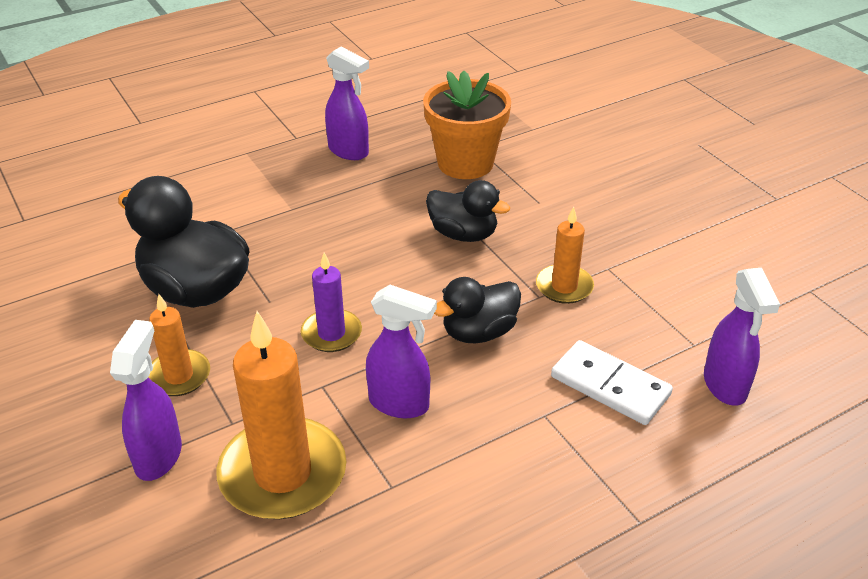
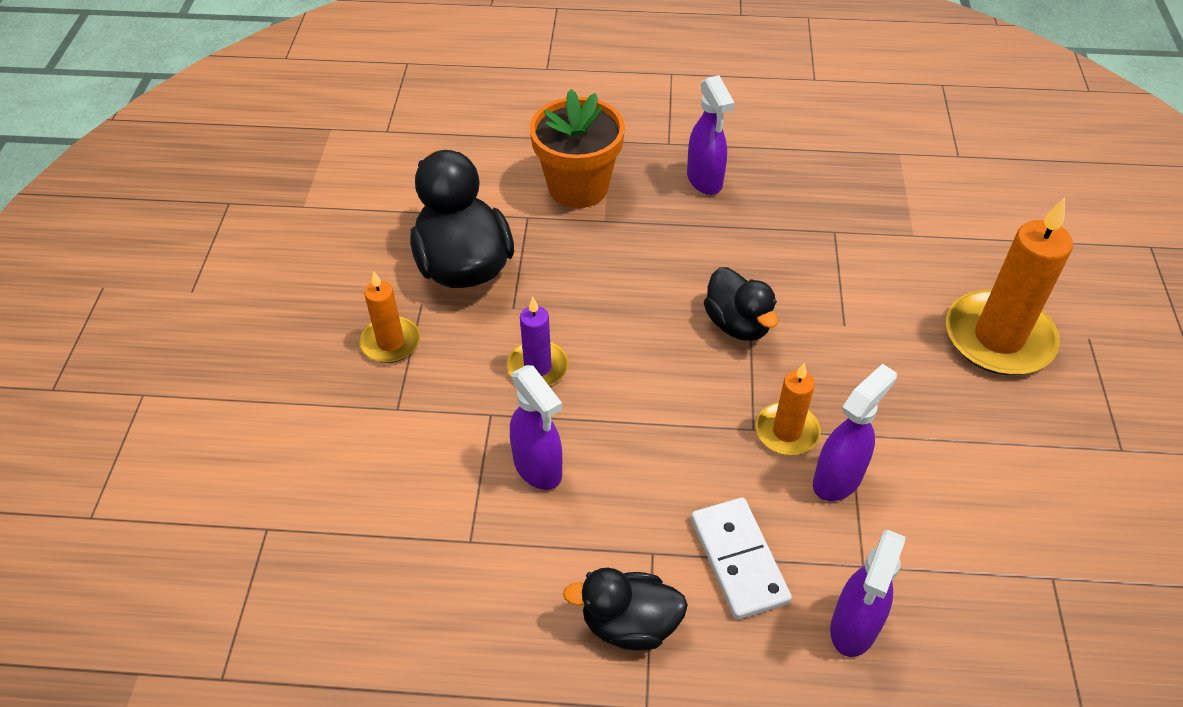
camera: 35 degrees right, 10 degrees up
(159, 456) = (324, 407): purple spray bottle -> purple spray bottle (838, 479)
(283, 473) = (398, 477): orange candle -> orange candle (998, 338)
(465, 163) = (807, 245): orange flower pot -> orange flower pot (578, 187)
(479, 332) = (665, 436): black duck -> black duck (629, 624)

